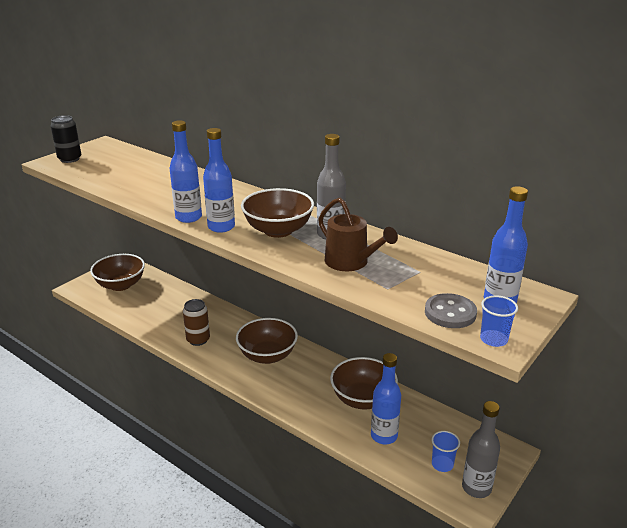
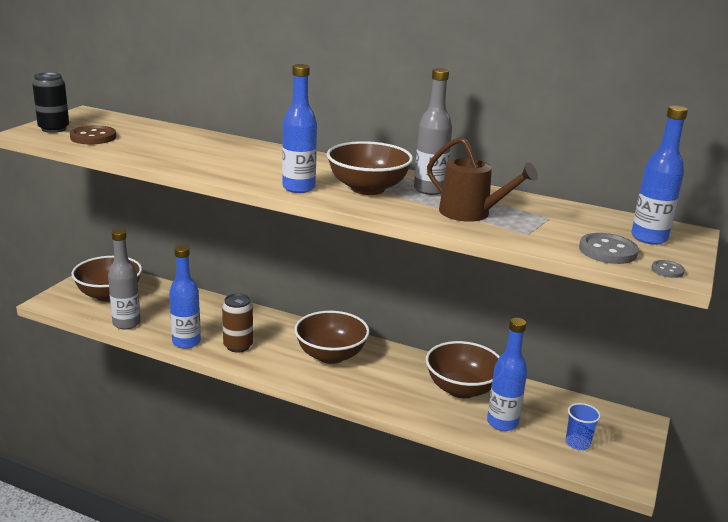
camera: 15 degrees left, 5 degrees down
(93, 168) = (93, 137): none -> brown button
(188, 217) = (252, 180): blue bottle -> blue bottle (186, 342)
(476, 488) = (623, 461): grey bottle -> grey bottle (126, 323)
(493, 339) = (667, 270): blue cup -> grey button

